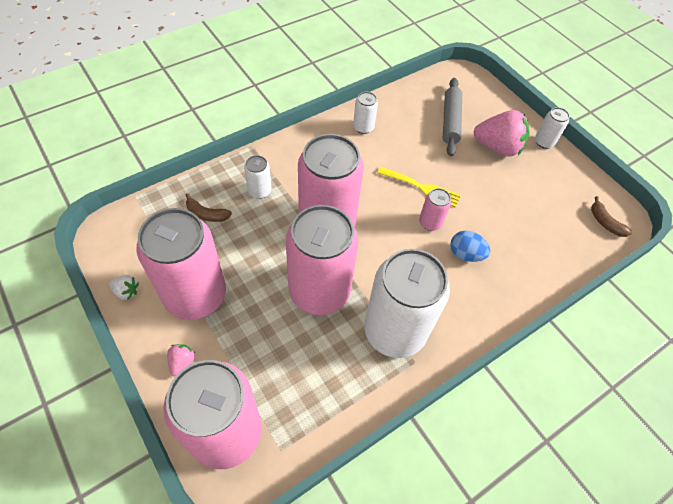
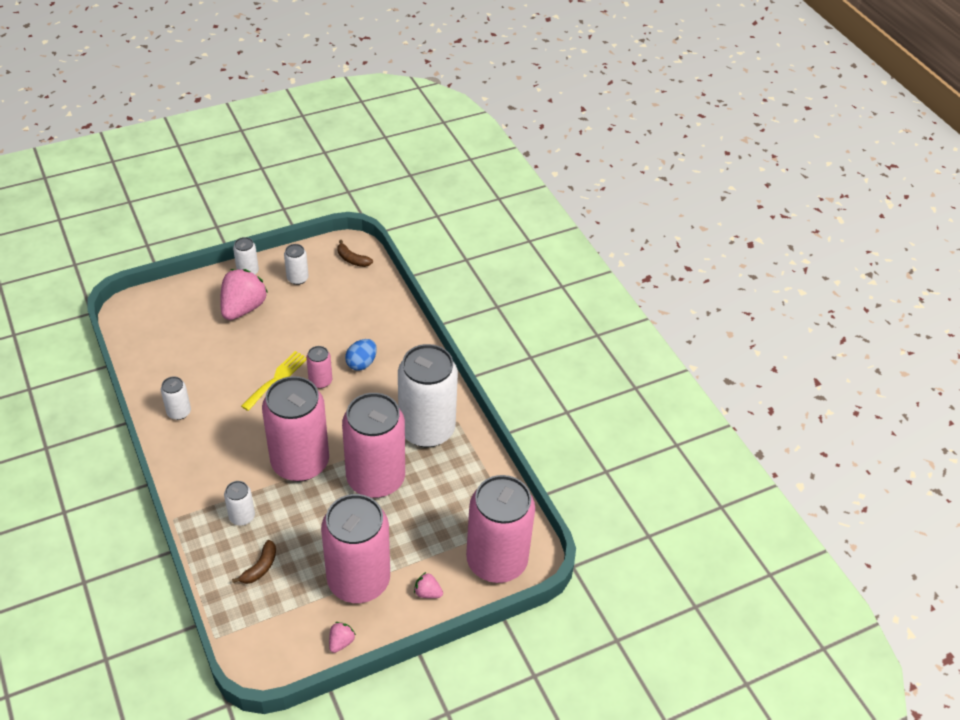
camera: 80 degrees left, 10 degrees down
(126, 291) = (341, 642): white strawberry -> pink strawberry
(450, 121) = (195, 336): grey rolling pin -> none
(555, 181) = (297, 278): none -> white can
(605, 222) = (352, 259): brown banana -> brown banana turned 60 degrees clockwise

